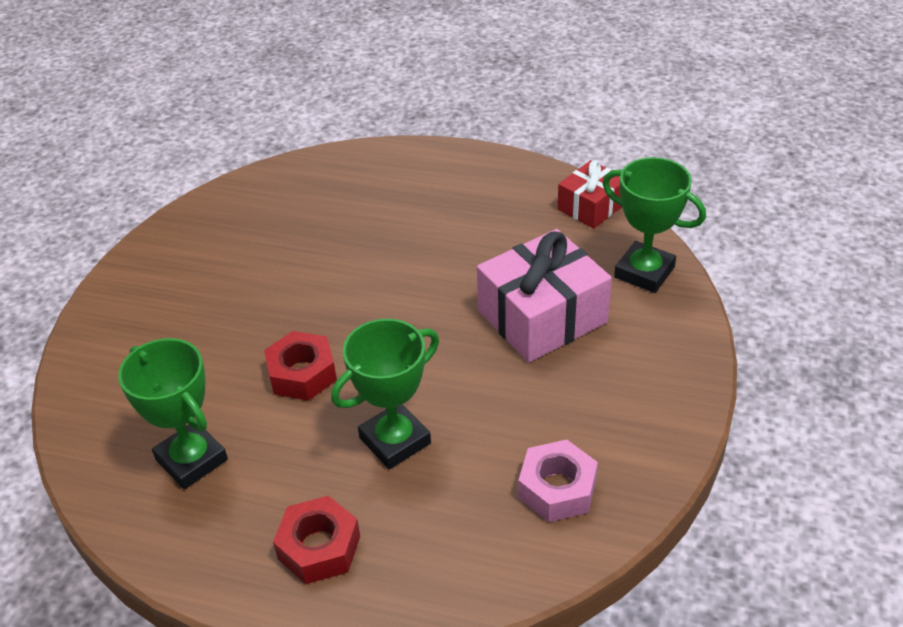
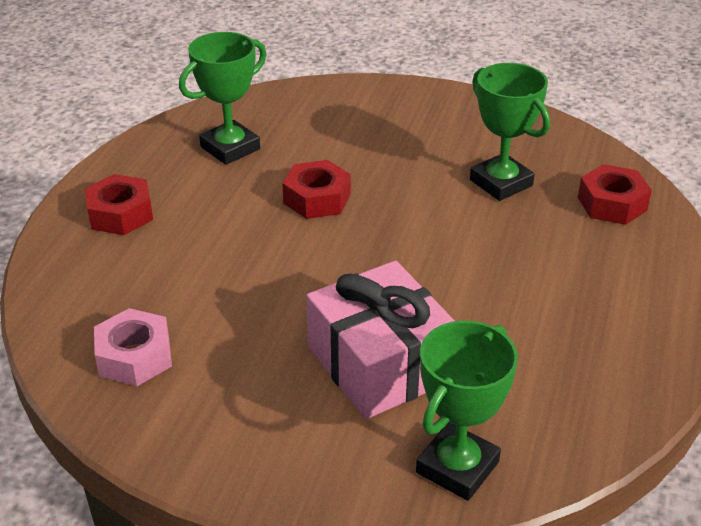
camera: 90 degrees right, 5 degrees down
(325, 182) = (612, 204): none -> red nut
(395, 440) = (223, 254): green trophy -> green trophy (501, 183)
(591, 207) = (593, 427): red gift -> none

